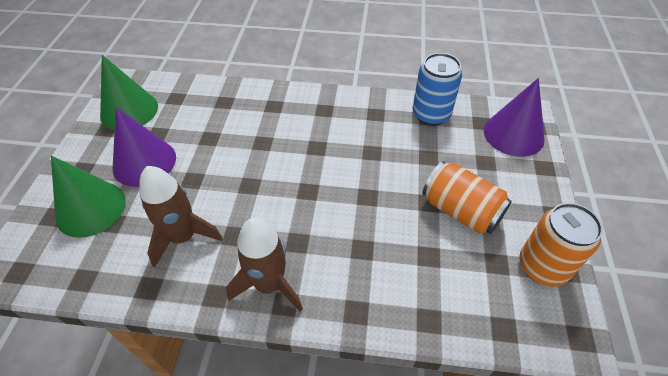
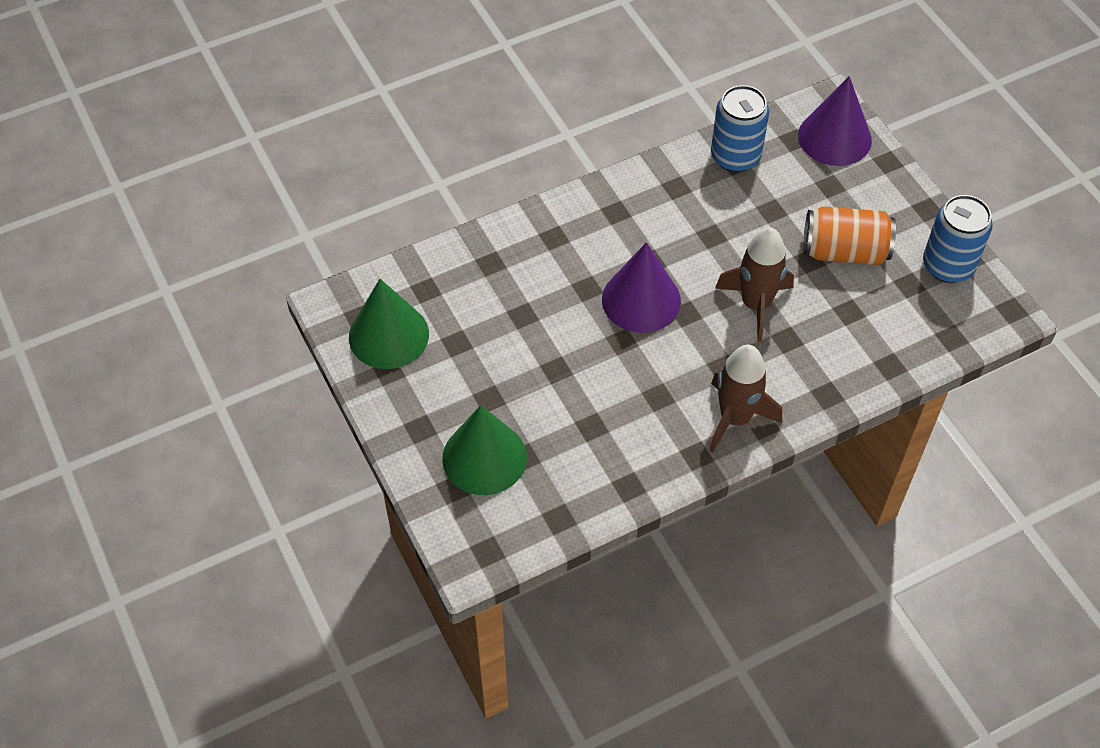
camera: 35 degrees left, 5 degrees up
(144, 162) = (482, 381): purple cone -> purple cone (641, 300)
(183, 237) = (611, 427): brown rocket -> brown rocket (755, 304)
(542, 267) = (948, 266): orange can -> blue can

